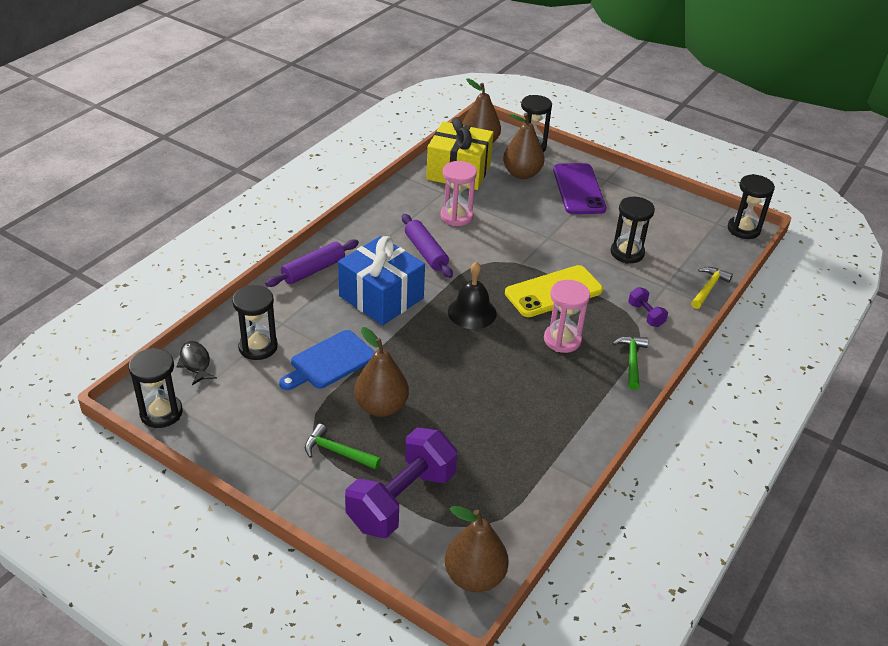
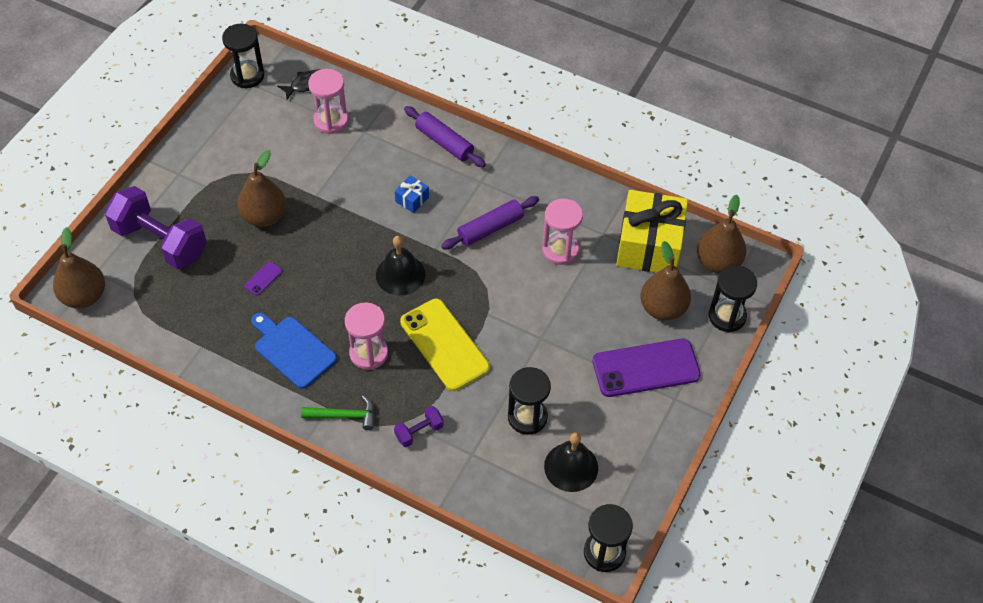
camera: 85 degrees right, 15 degrees up
(258, 347) = (331, 121): black hourglass -> pink hourglass
(330, 361) = (318, 173): blue cutting board -> blue cutting board (292, 350)
(337, 452) = (210, 193): green hammer -> none
(381, 297) = (412, 199): blue gift -> blue gift, size x0.41
(466, 411) = (263, 278): none -> purple phone
(671, 236) = (571, 467): none -> black bell
(708, 288) = (477, 500): yellow hammer -> none

